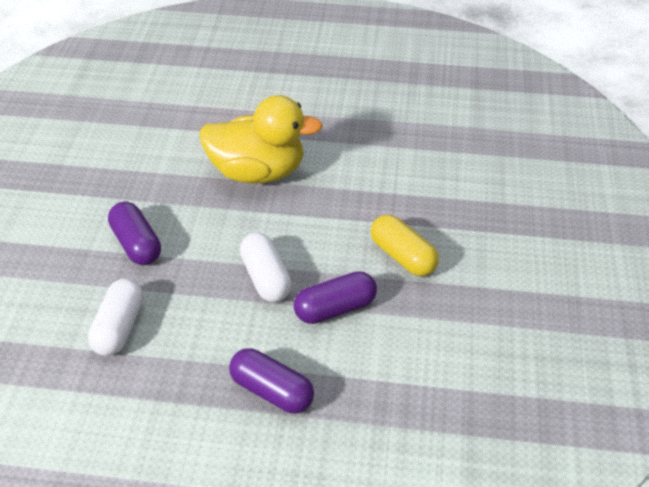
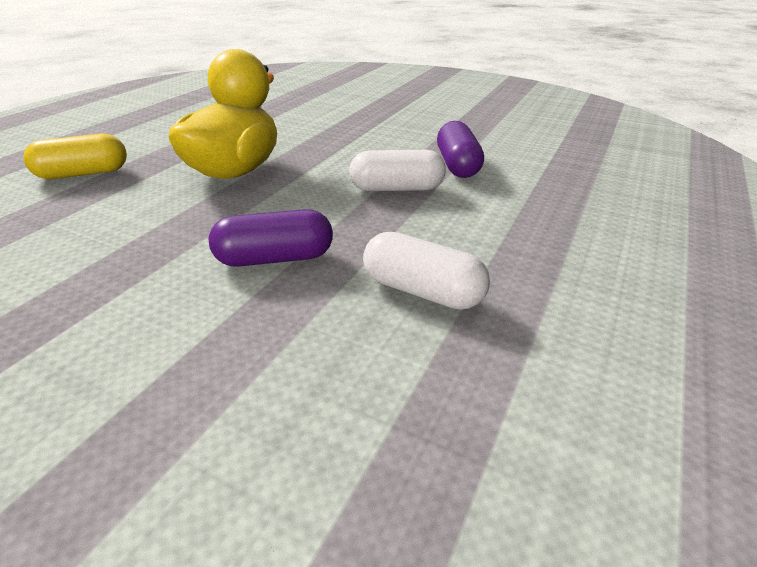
camera: 70 degrees left, 10 degrees down
(272, 391) = (555, 207): purple capsule -> none
(402, 256) = (411, 133): yellow capsule -> yellow capsule (83, 174)

